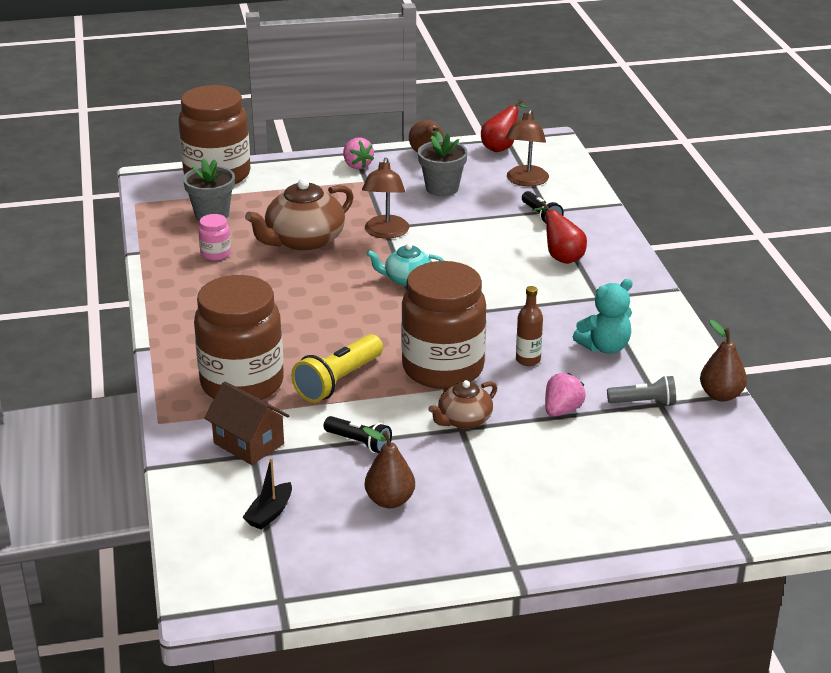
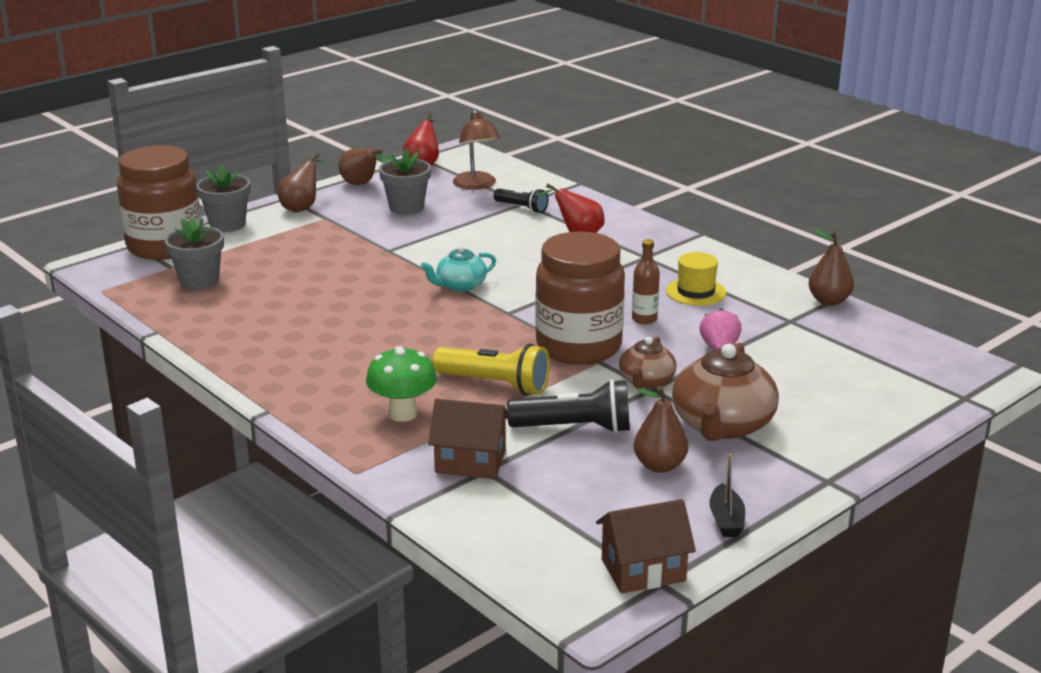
camera: 30 degrees left, 5 degrees down
(215, 254) = (243, 312): pink jar -> none
(242, 384) = (403, 414): brown jar -> green mushroom
(269, 513) = (562, 513): black boat -> black boat (726, 520)
(279, 584) = (643, 570): none -> brown house
(283, 166) = (227, 224): none -> grey flower pot
(303, 241) = (322, 280): brown teapot -> brown teapot (722, 425)
(338, 381) = (495, 384): yellow flashlight -> yellow flashlight turned 75 degrees counterclockwise
(357, 165) = (302, 207): pink strawberry -> brown pear
(359, 443) = (575, 428): black flashlight -> black flashlight, size x1.61
(385, 233) = (395, 254): brown lamp -> none
(604, 347) = (696, 292): turquoise teddy bear -> yellow hat
(644, 402) = (777, 323): grey flashlight -> none

